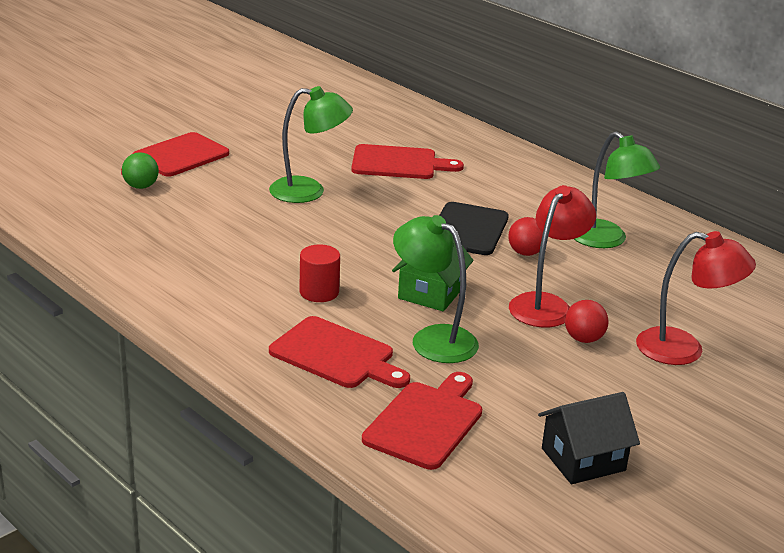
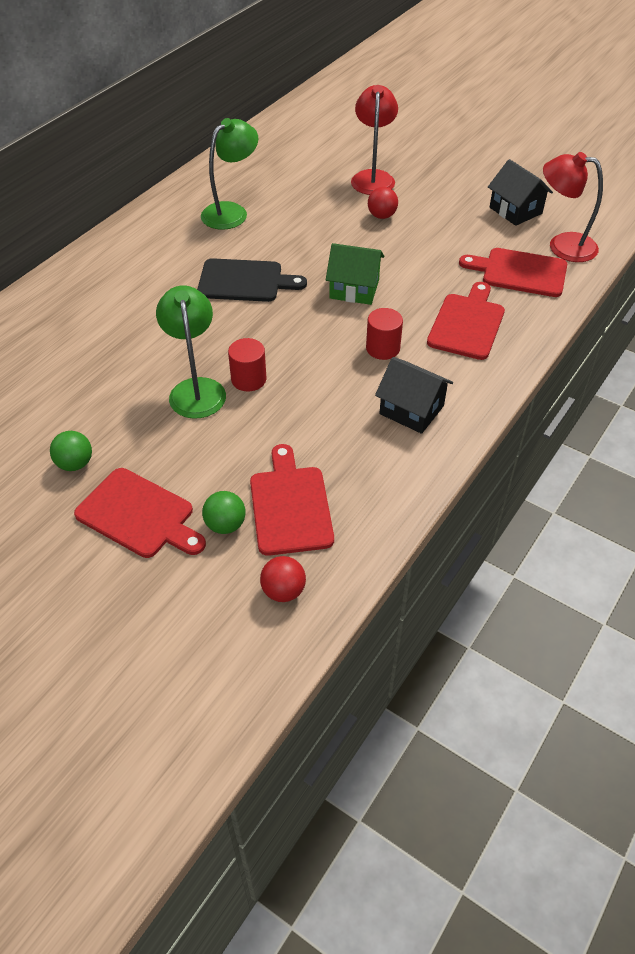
camera: 100 degrees left, 20 degrees up
(216, 291) = (411, 410): none -> black house
(248, 139) = (75, 464): none -> green ball
(309, 216) = (248, 379): none -> red cylinder
(399, 163) = (114, 338): red cutting board -> red cutting board (290, 506)
(433, 339) = (419, 280): green lamp -> none
(525, 253) = (268, 248): red ball -> red ball (283, 591)
(546, 304) = (343, 234): red lamp -> red lamp (562, 245)

